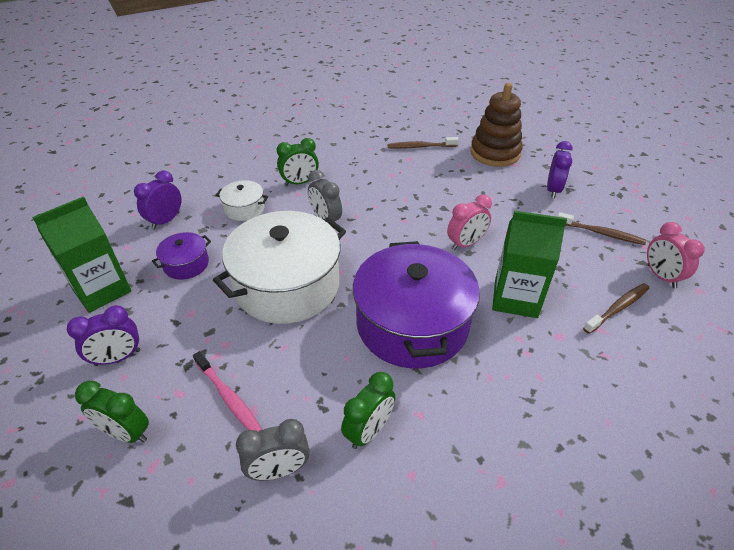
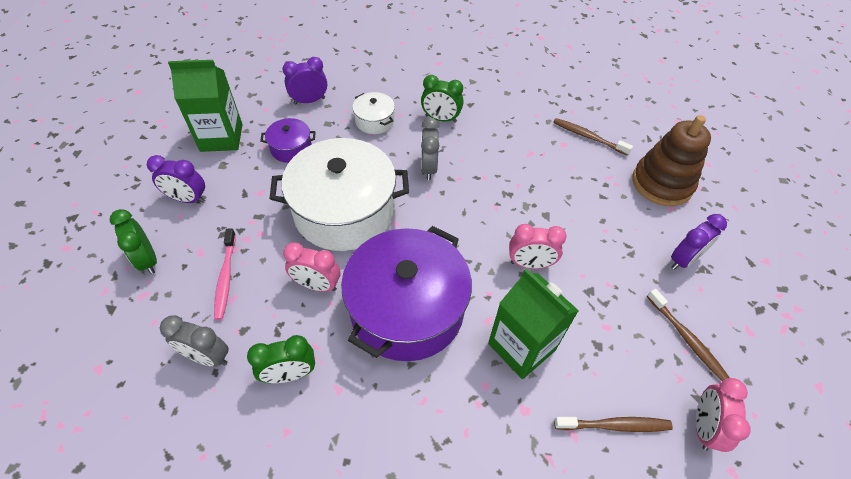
camera: 35 degrees right, 10 degrees up
(321, 352) = (317, 285): none -> pink clock

